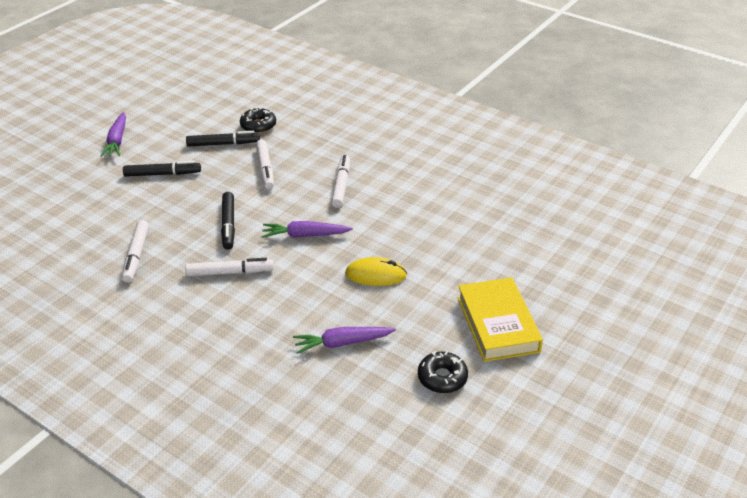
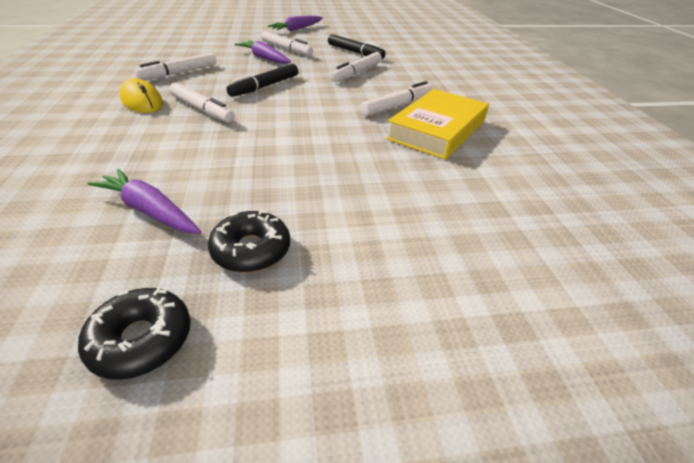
camera: 45 degrees right, 0 degrees up
(162, 174) = (286, 49): black marker -> white marker
(258, 126) = (398, 54): black donut -> black donut (251, 250)
(305, 235) = (301, 118): purple carrot -> purple carrot (264, 58)
(375, 275) = (298, 178): yellow mouse -> yellow mouse (142, 101)
(497, 324) = (334, 335): yellow book -> yellow book (437, 130)

